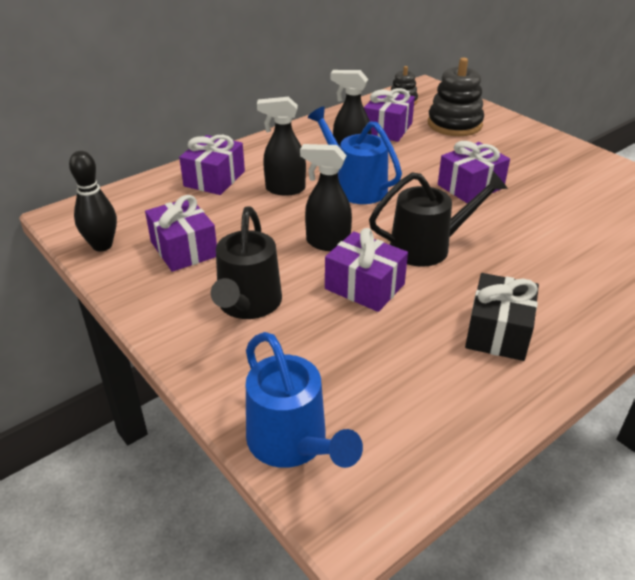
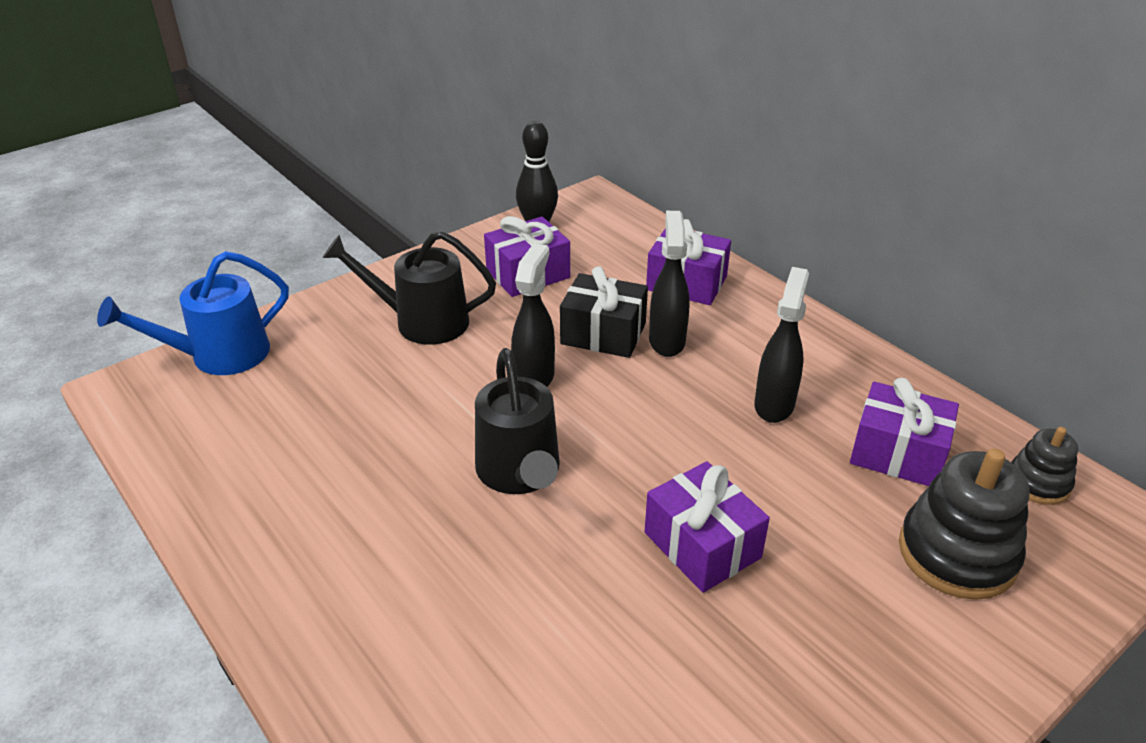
camera: 90 degrees right, 0 degrees up
(355, 186) = (683, 407): blue watering can -> none
(364, 286) = (439, 408): purple gift -> none
(498, 332) = (325, 522): black gift -> black gift (603, 334)

